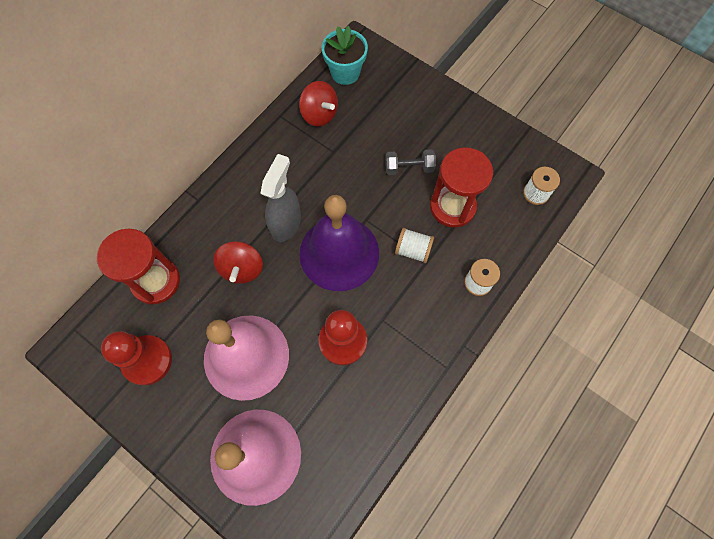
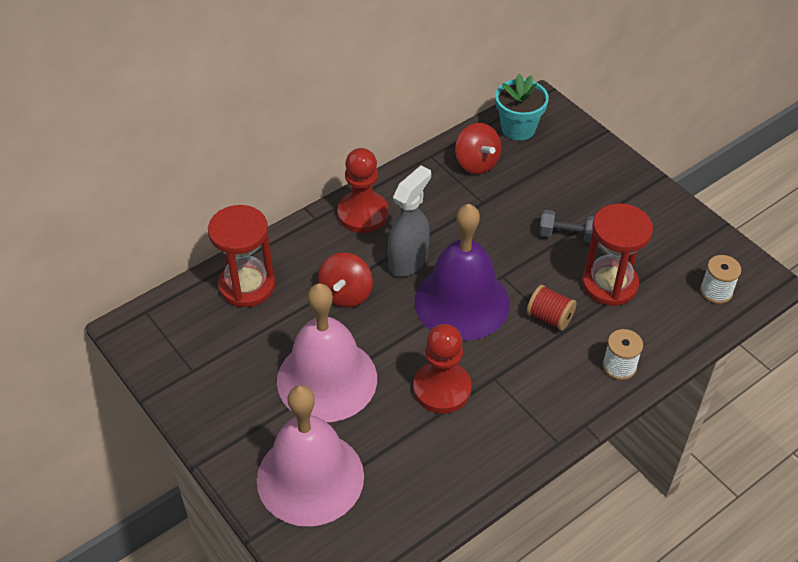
camera: 15 degrees right, 20 degrees down
(147, 360) = (216, 358): red pawn -> red pawn (362, 214)
(413, 250) = (549, 317): white spool -> red spool

